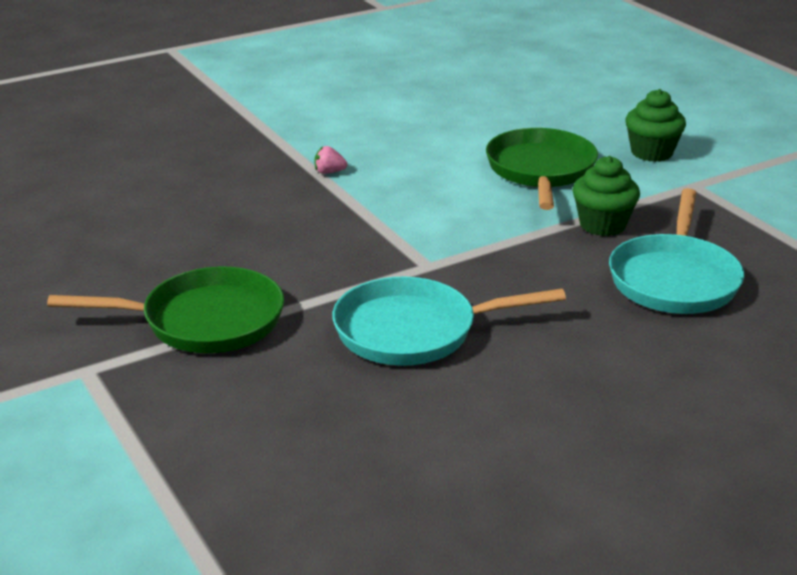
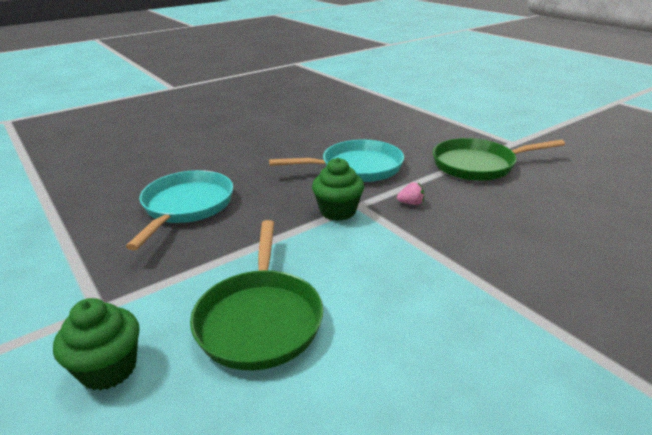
camera: 175 degrees right, 0 degrees up
(329, 172) = (491, 298): pink strawberry -> pink strawberry (411, 203)
(602, 225) = (218, 249): green cupcake -> green cupcake (338, 211)

